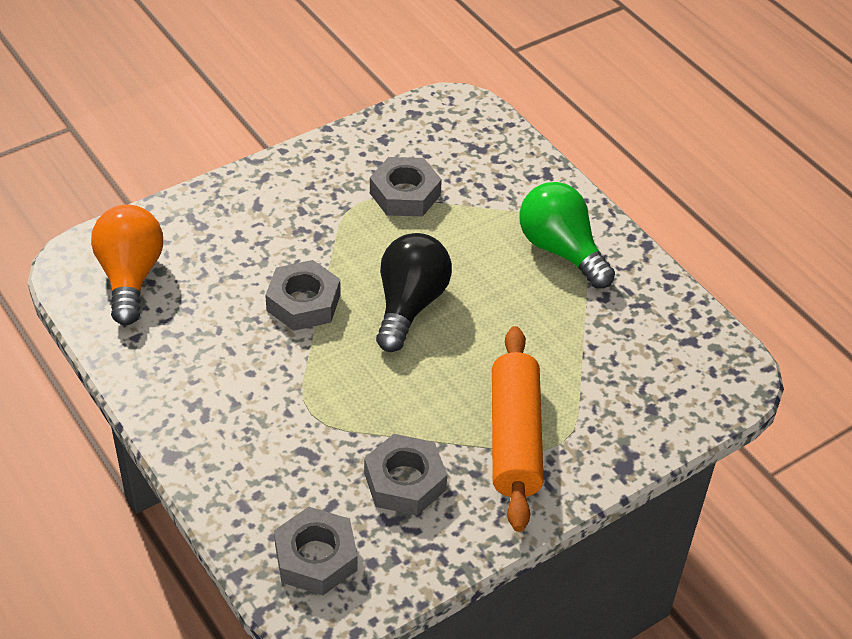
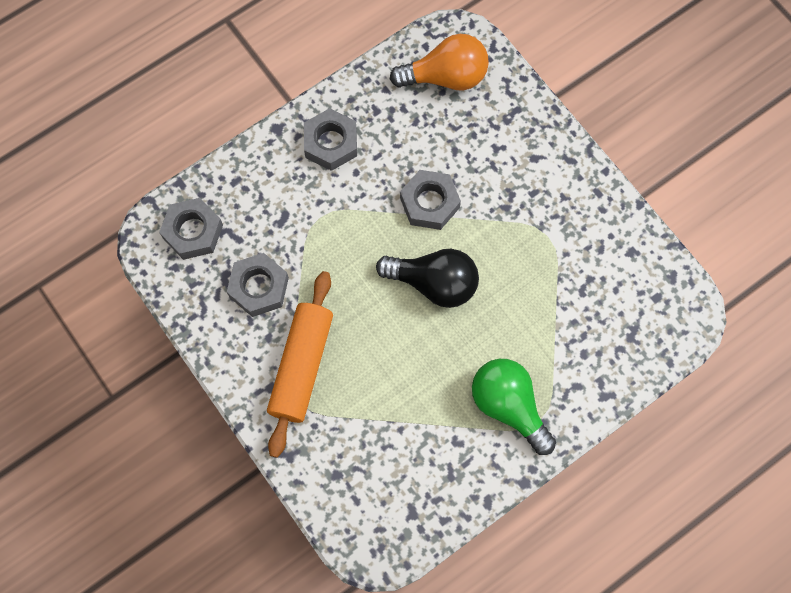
camera: 90 degrees right, 25 degrees up
(405, 194) = (563, 273): grey nut -> grey nut (331, 143)
(515, 438) = (302, 366): orange rolling pin -> orange rolling pin turned 75 degrees counterclockwise
(561, 250) = (509, 406): green light bulb -> green light bulb turned 90 degrees counterclockwise

